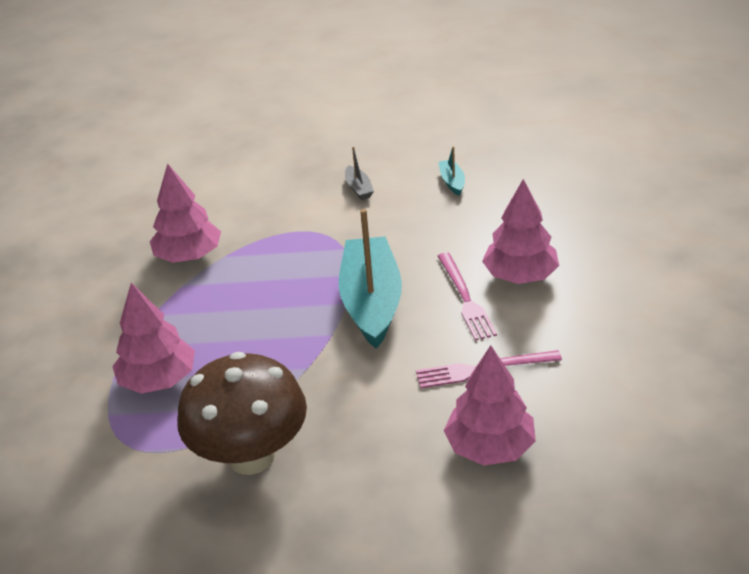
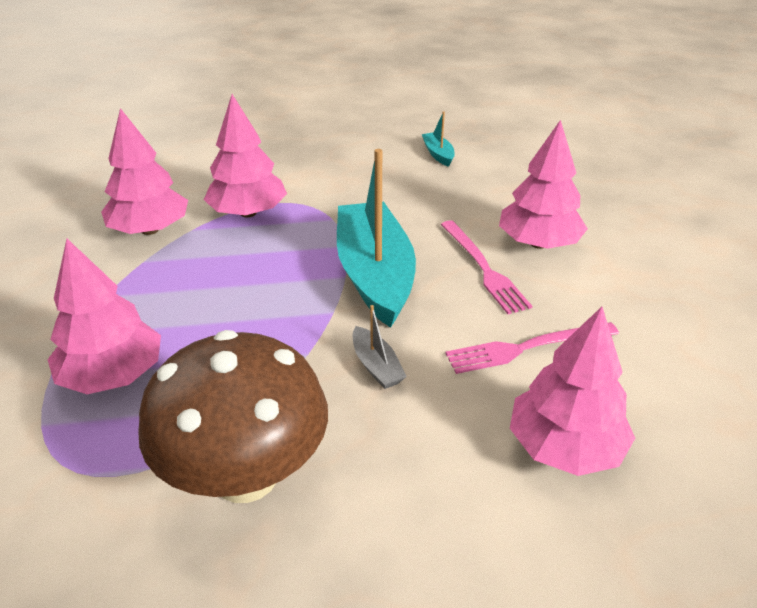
camera: 10 degrees left, 0 degrees up
(272, 241) = (248, 213): none -> pink tree
(358, 188) = (338, 161): grey boat -> grey boat (376, 366)

